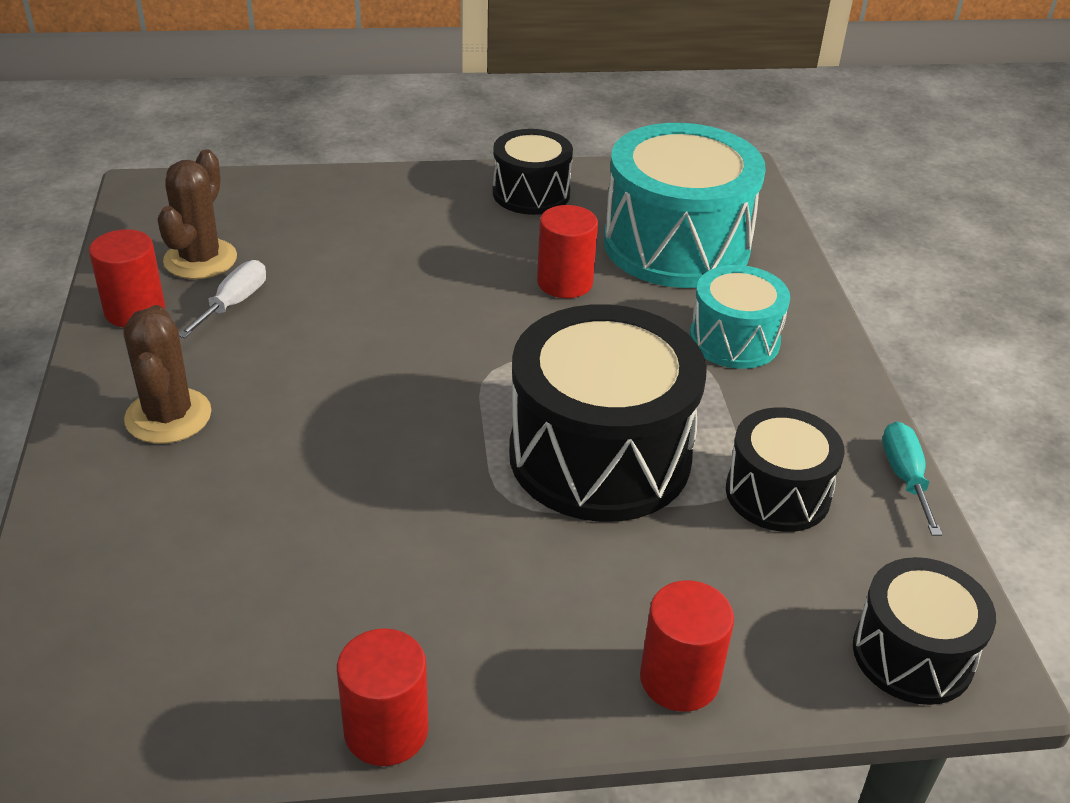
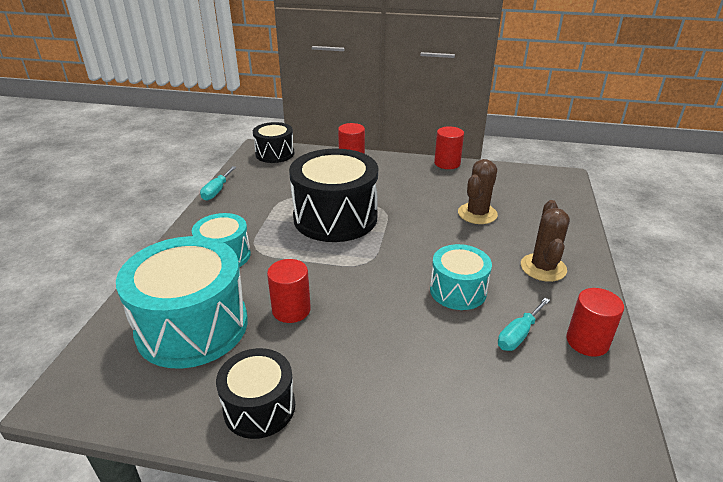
camera: 160 degrees left, 5 degrees down
(200, 259) = (551, 383): brown cactus -> brown cactus (477, 214)
(234, 303) = (518, 335): white screwdriver -> turquoise screwdriver
(324, 349) = (458, 290): none -> turquoise drum
(777, 493) = (273, 194): black drum -> none

